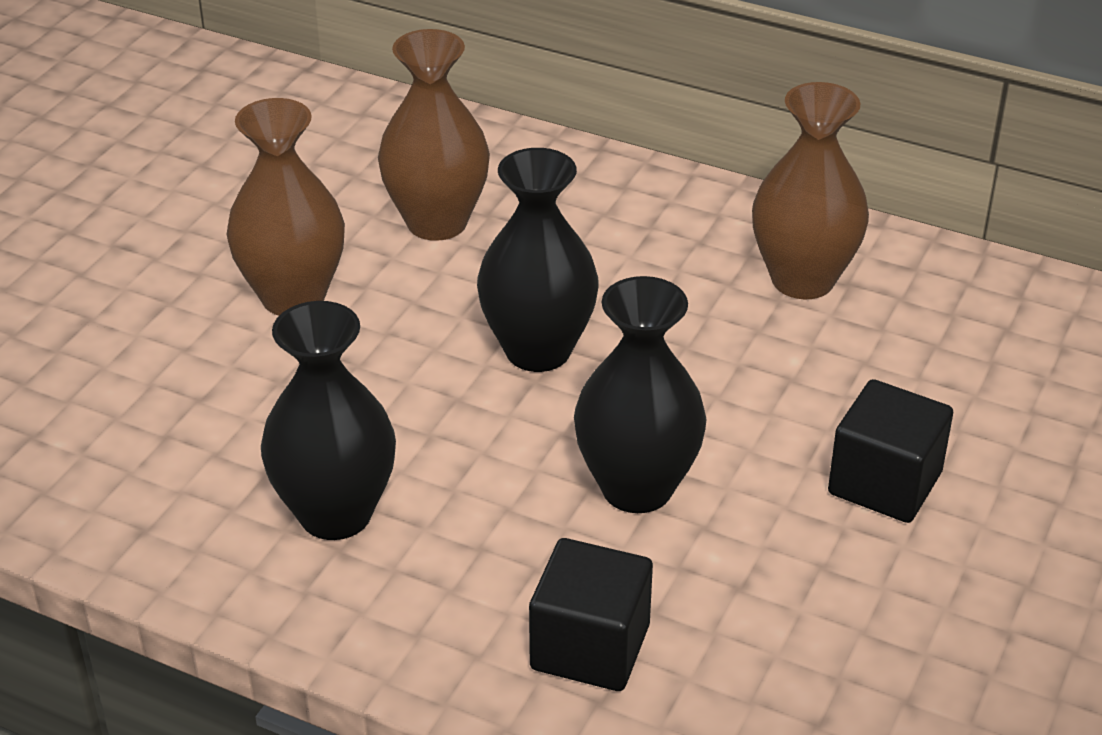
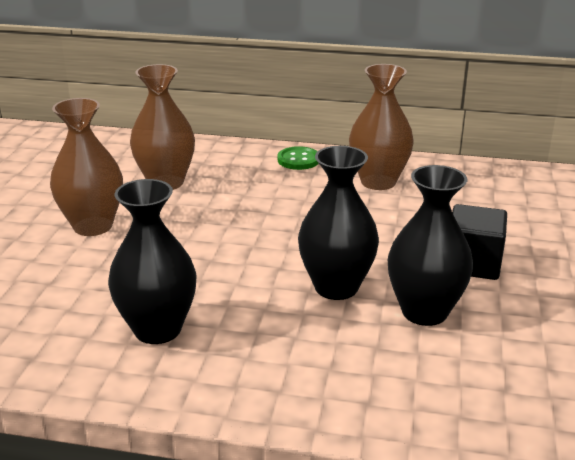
camera: 15 degrees left, 10 degrees down
(538, 350) = (248, 231): black vase -> black vase (424, 312)
(590, 647) = (348, 373): black cube -> none
(681, 206) = (298, 160): none -> green button

